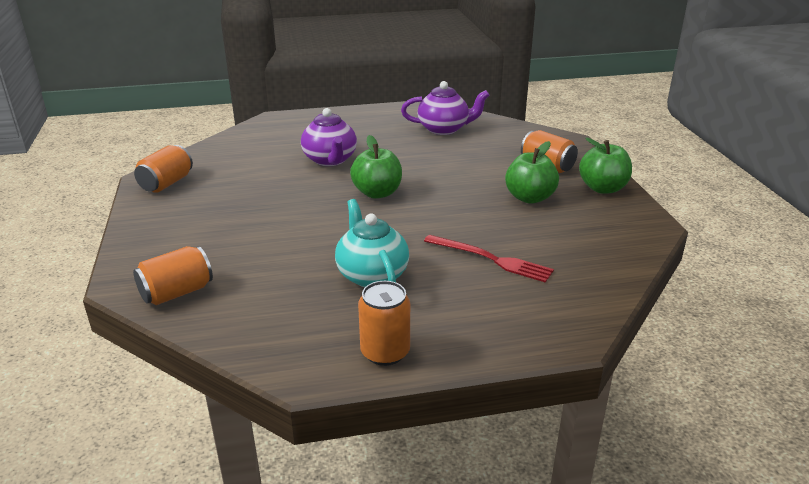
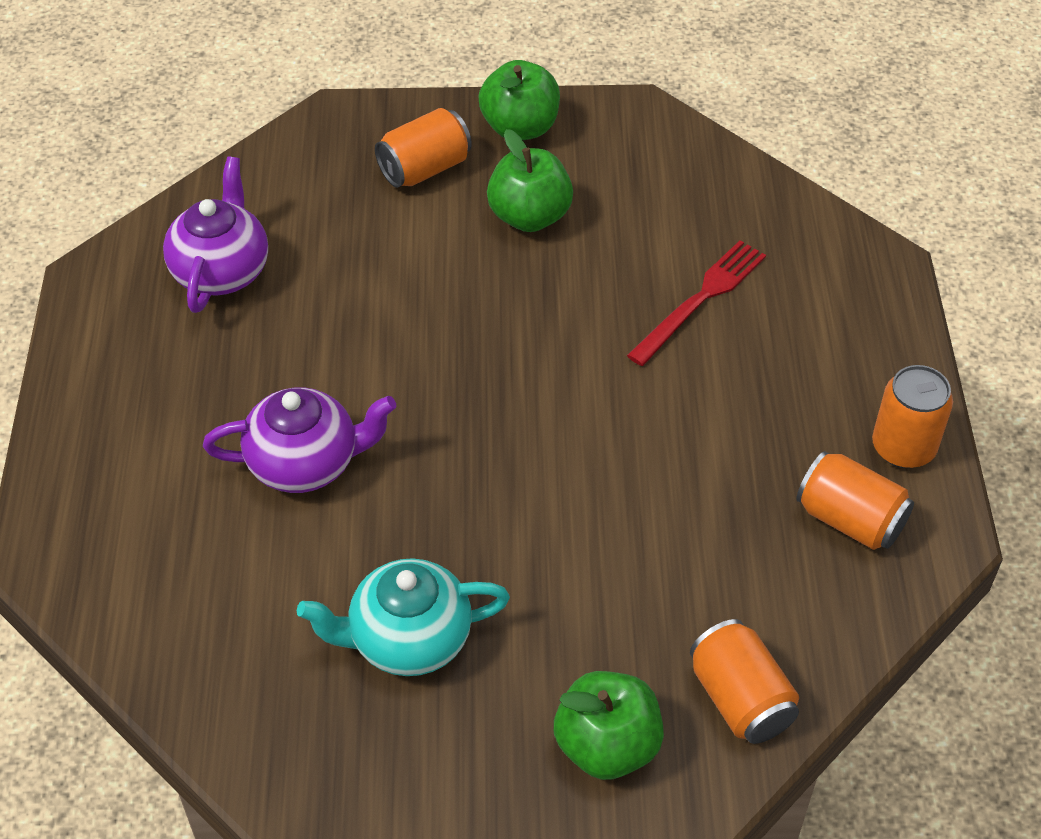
camera: 80 degrees left, 20 degrees up
(166, 183) = (330, 751): orange can -> orange can (850, 519)
(371, 275) = (722, 442): turquoise teapot -> turquoise teapot (408, 639)
(377, 193) = (463, 405): green apple -> green apple (607, 746)

